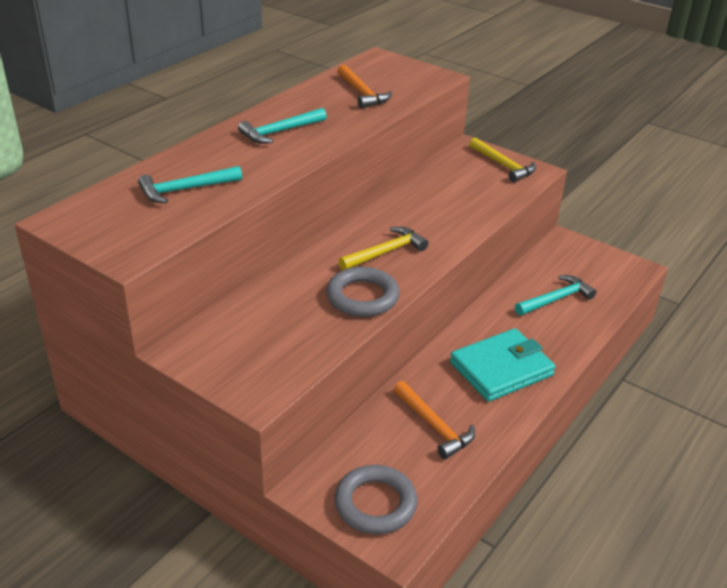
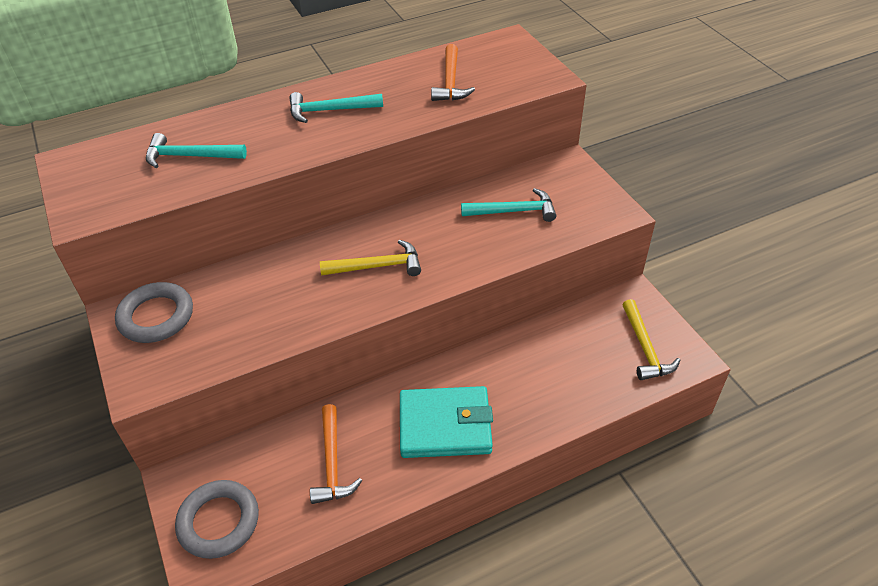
camera: 30 degrees right, 10 degrees up
(362, 297) = (313, 311): grey ring -> grey ring (156, 316)
(503, 165) = (586, 196): yellow hammer -> yellow hammer (645, 348)
(556, 299) = (567, 365): turquoise hammer -> turquoise hammer (514, 211)

